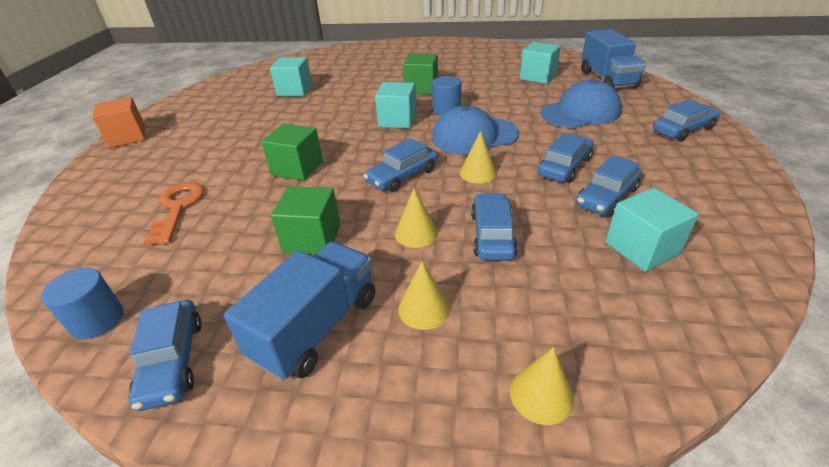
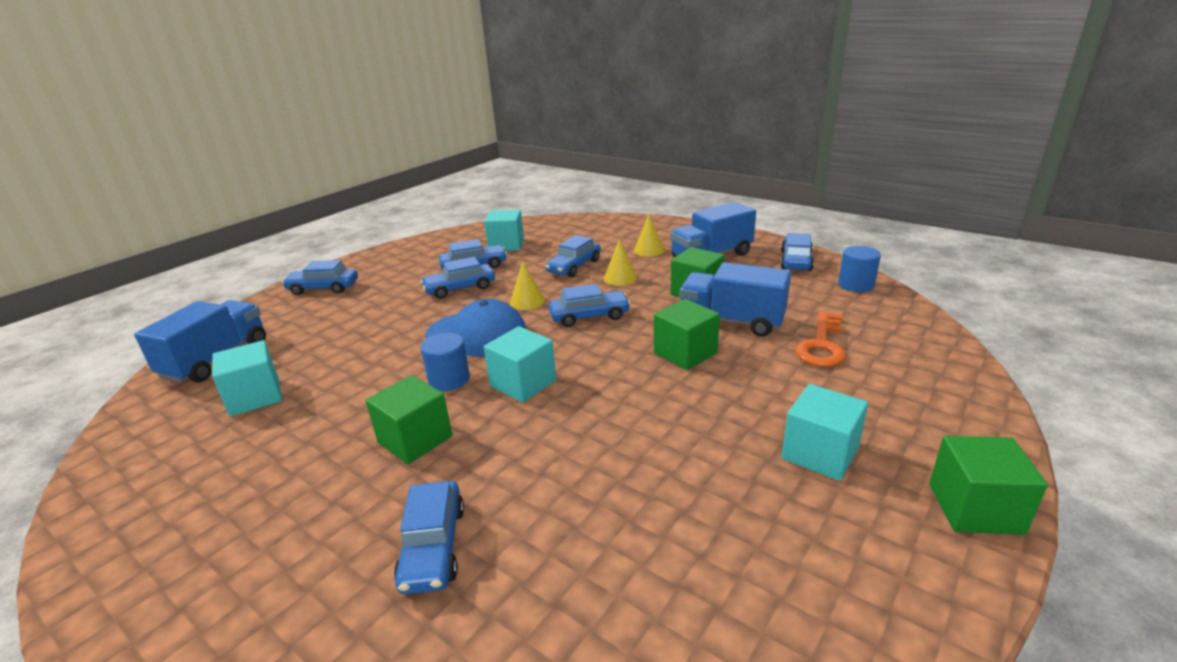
camera: 150 degrees left, 10 degrees down
(128, 137) = (975, 508): orange cube -> green cube
(263, 210) = (731, 321): none -> blue truck
(294, 91) = (620, 538): turquoise cube -> turquoise cube (820, 453)
(366, 72) = (433, 546): none -> blue car
(541, 394) = (625, 224): yellow cone -> none
(580, 112) = (343, 328): blue cap -> none

